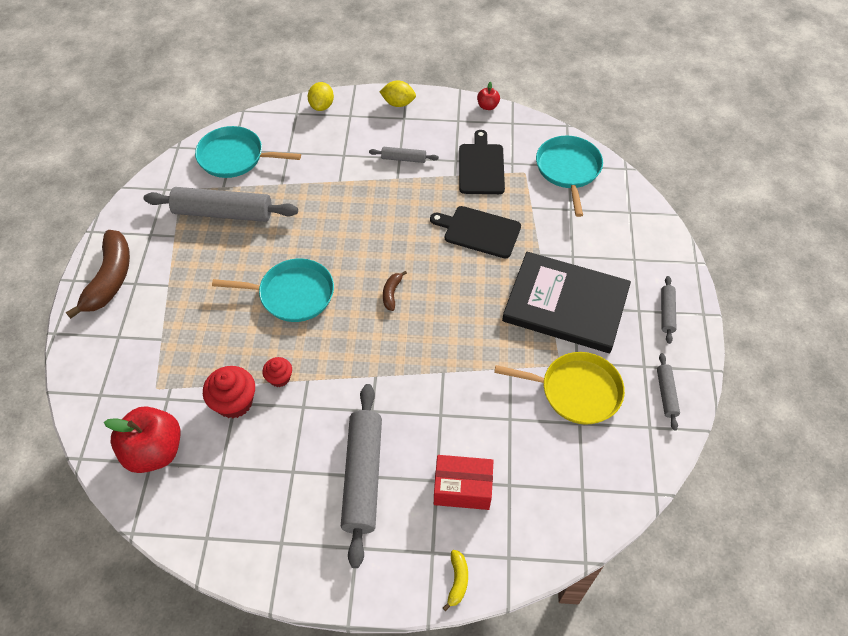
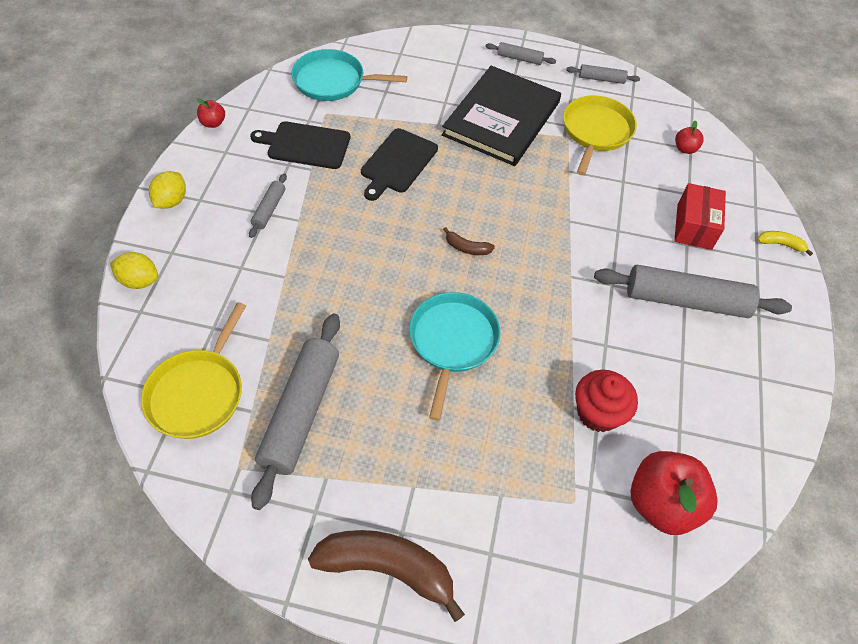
camera: 85 degrees left, 0 degrees up
(235, 157) = (198, 393): turquoise pan -> yellow pan
(279, 378) = (568, 364): red cupcake -> none
(579, 483) = (685, 149): none -> red apple

